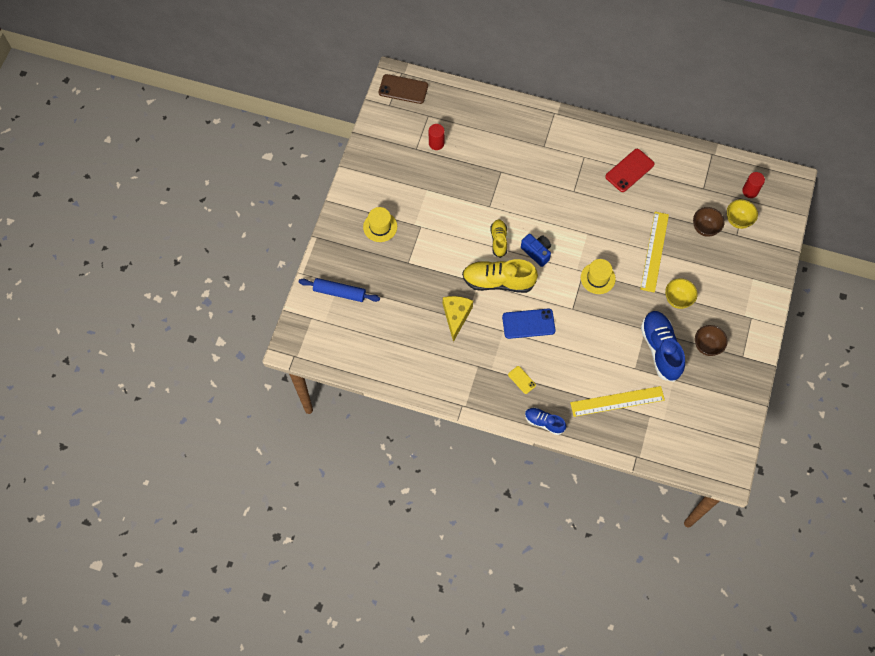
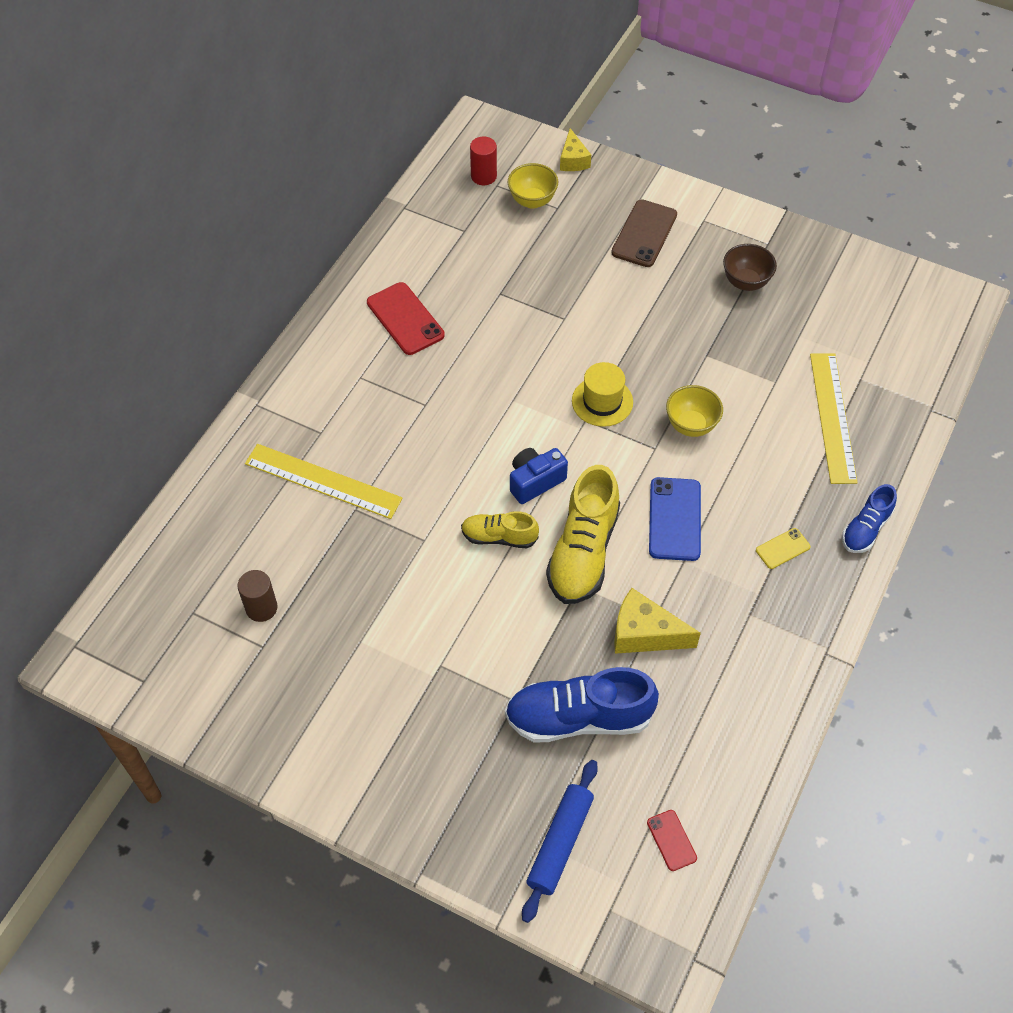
camera: 80 degrees left, 10 degrees down
(348, 340) = (671, 840): none -> red phone
(380, 227) = (424, 741): yellow hat -> none
(403, 89) = (115, 649): brown phone -> brown phone (644, 234)
(436, 143) = (261, 608): red cylinder -> brown cylinder
(654, 251) = (566, 315): yellow ruler -> yellow ruler (323, 481)
(660, 349) = (744, 342): blue shoe -> blue shoe (578, 718)
(678, 299) = (659, 302): yellow bowl -> yellow bowl (691, 425)
(705, 228) = (537, 243): brown bowl -> none
(779, 238) = (573, 160): none -> yellow cheese

